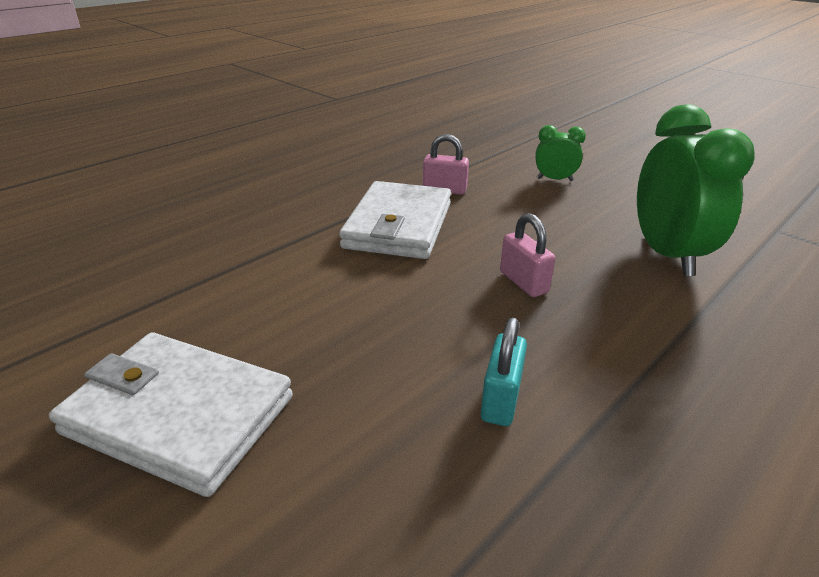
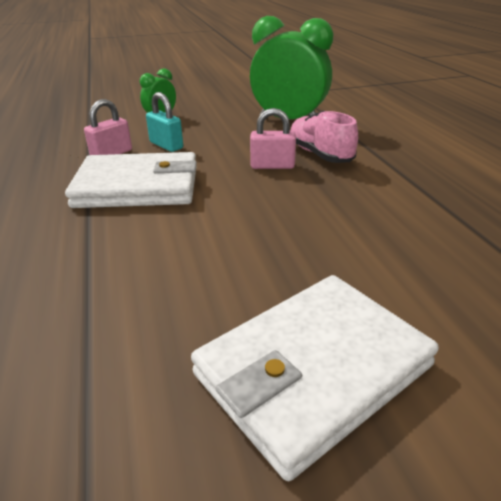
camera: 60 degrees left, 0 degrees up
(398, 225) = (138, 186): white wallet -> white wallet turned 45 degrees counterclockwise
(501, 399) = (386, 210): turquoise padlock -> turquoise padlock (166, 145)
(596, 307) = (320, 154): none -> pink shoe

